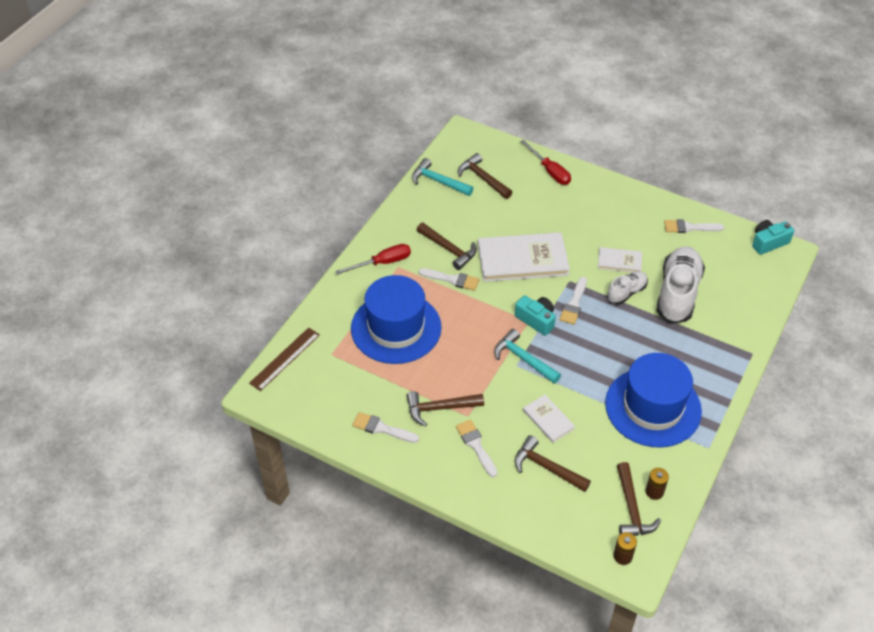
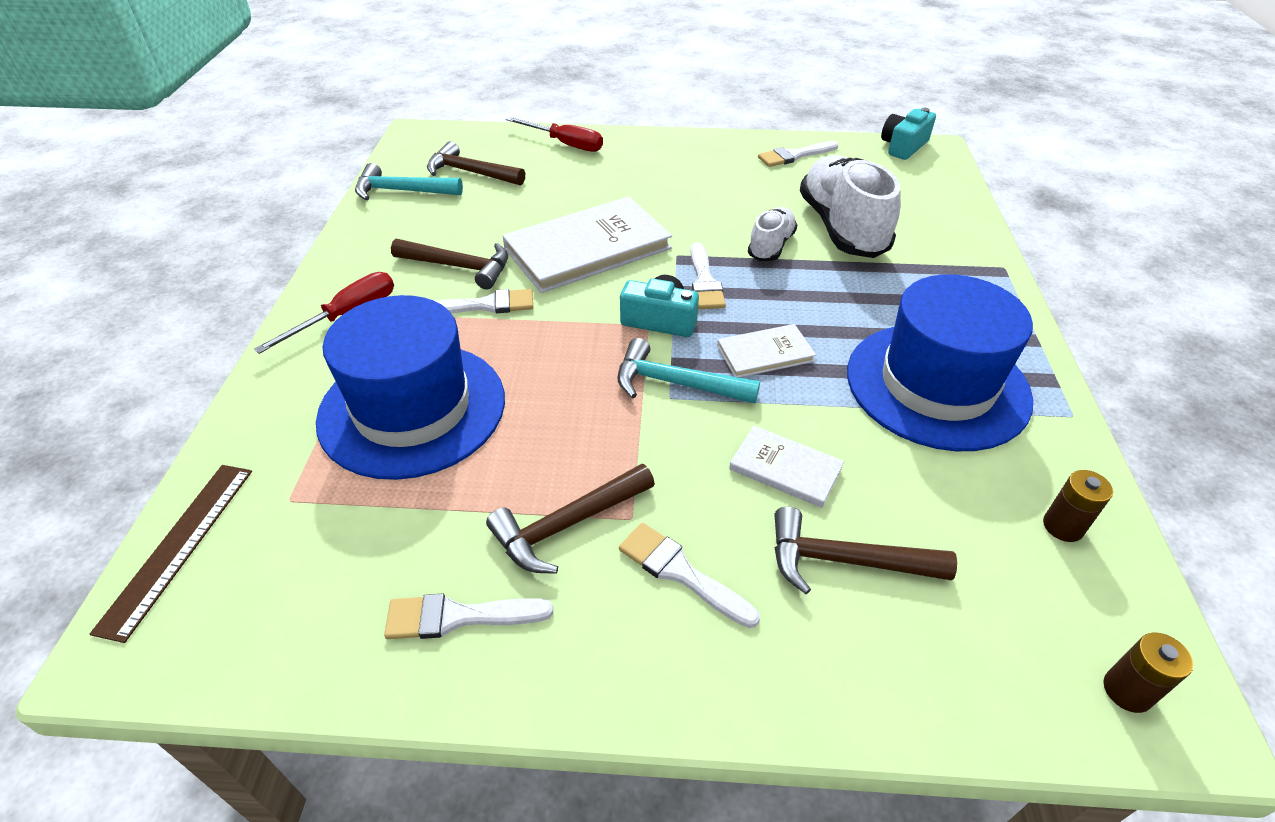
camera: 25 degrees left, 5 degrees down
(619, 261) = (732, 213): white book -> white book (765, 353)
(632, 508) = (1054, 576): brown hammer -> none

